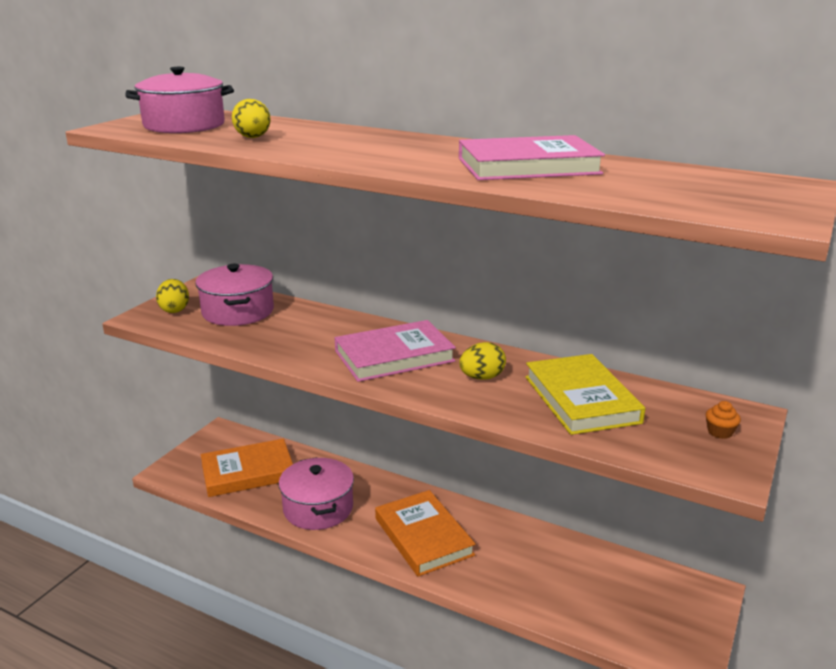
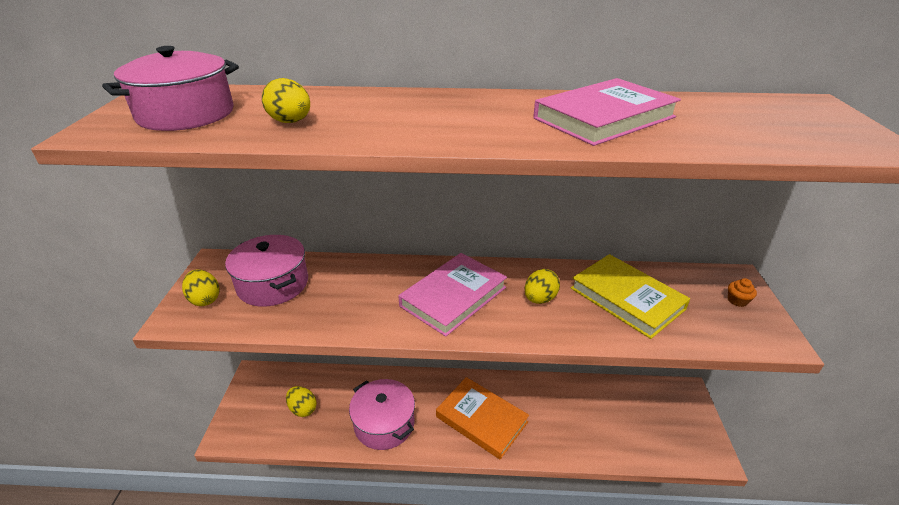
camera: 25 degrees left, 10 degrees up
(248, 472) = (303, 409): orange book -> yellow egg

